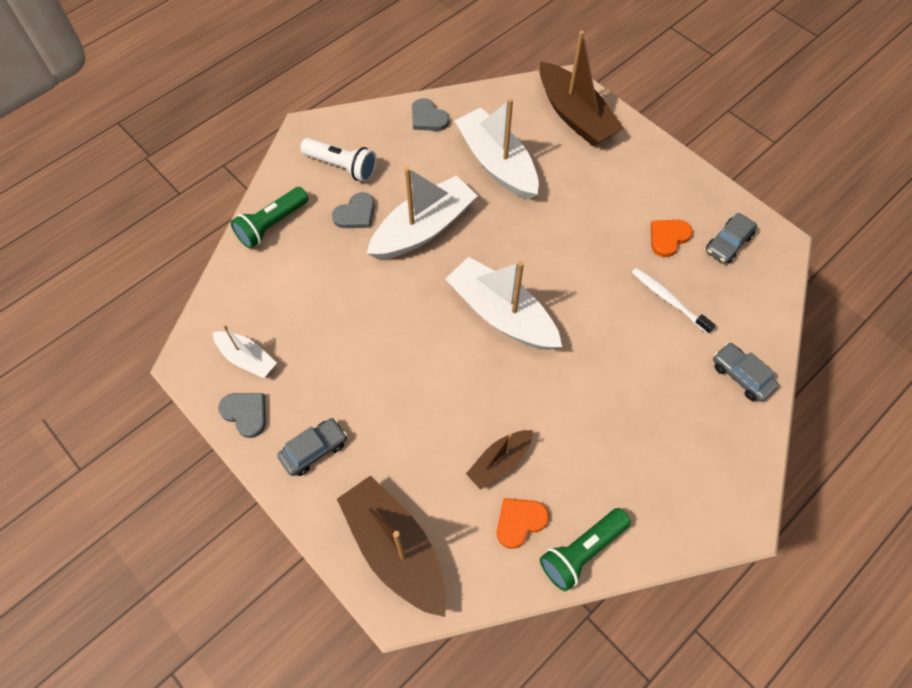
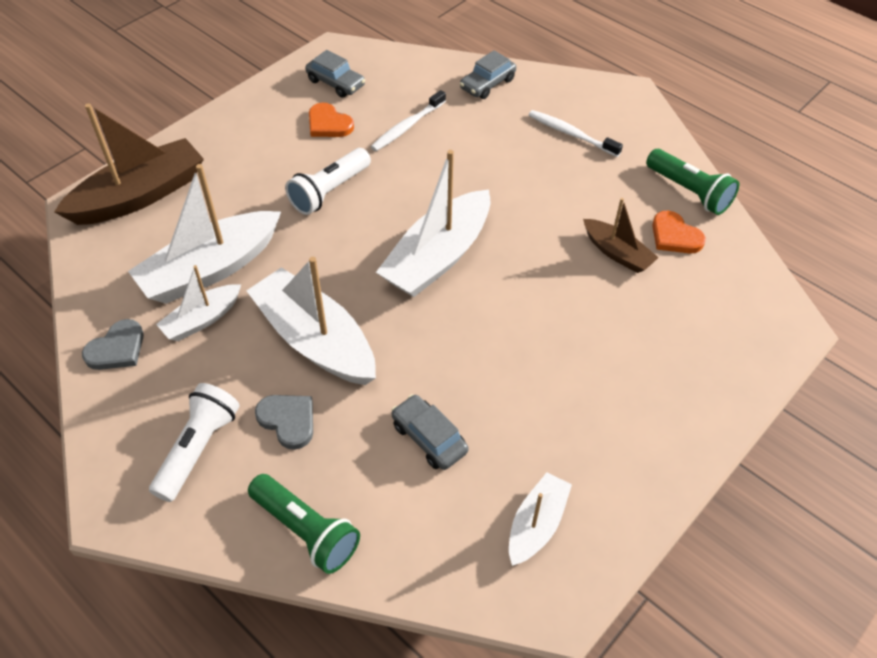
camera: 95 degrees left, 10 degrees down
(245, 413) = (617, 511): grey heart -> none
(314, 450) = (646, 424): grey car -> grey car (429, 438)
(395, 549) = (736, 334): brown boat -> none
(449, 161) = (202, 319): none -> white boat
(580, 238) = (329, 191): none -> white flashlight
(667, 447) = (571, 134): none -> white toothbrush

